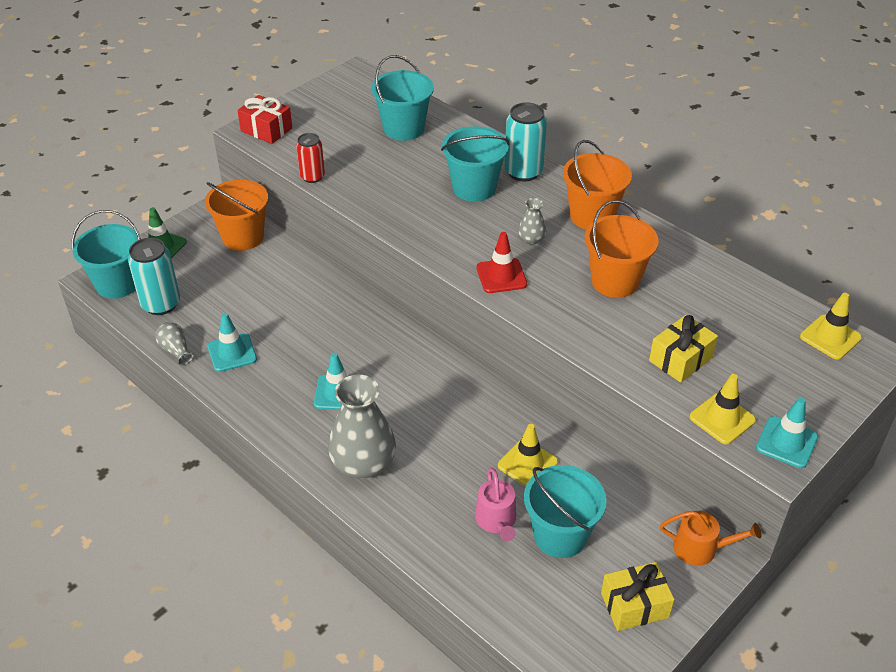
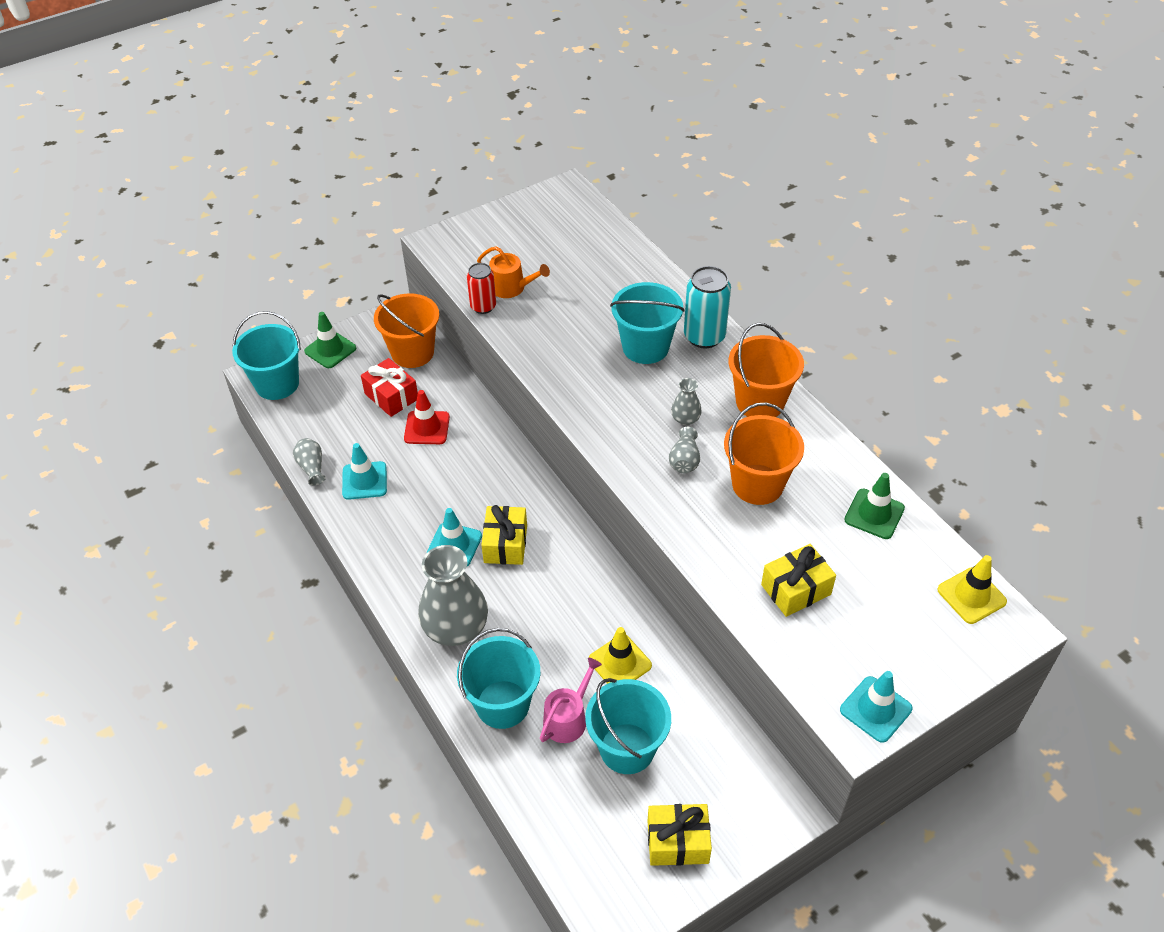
camera: 15 degrees right, 5 degrees up
(161, 304) = (312, 414): turquoise can -> none
(266, 130) = (454, 243): red gift -> red gift (391, 396)
(386, 383) = (505, 544): none -> yellow gift
(404, 128) = (595, 264): turquoise bucket -> turquoise bucket (502, 704)
(496, 520) = (568, 718): pink watering can -> pink watering can turned 150 degrees counterclockwise
(501, 276) = (639, 456): red traffic cone -> red traffic cone (427, 428)
(543, 272) = (684, 460): none -> grey vase
(701, 548) = (768, 795): orange watering can -> orange watering can (511, 287)
(722, 419) = (815, 667): yellow traffic cone -> none
(724, 288) = (874, 514): none -> green traffic cone

